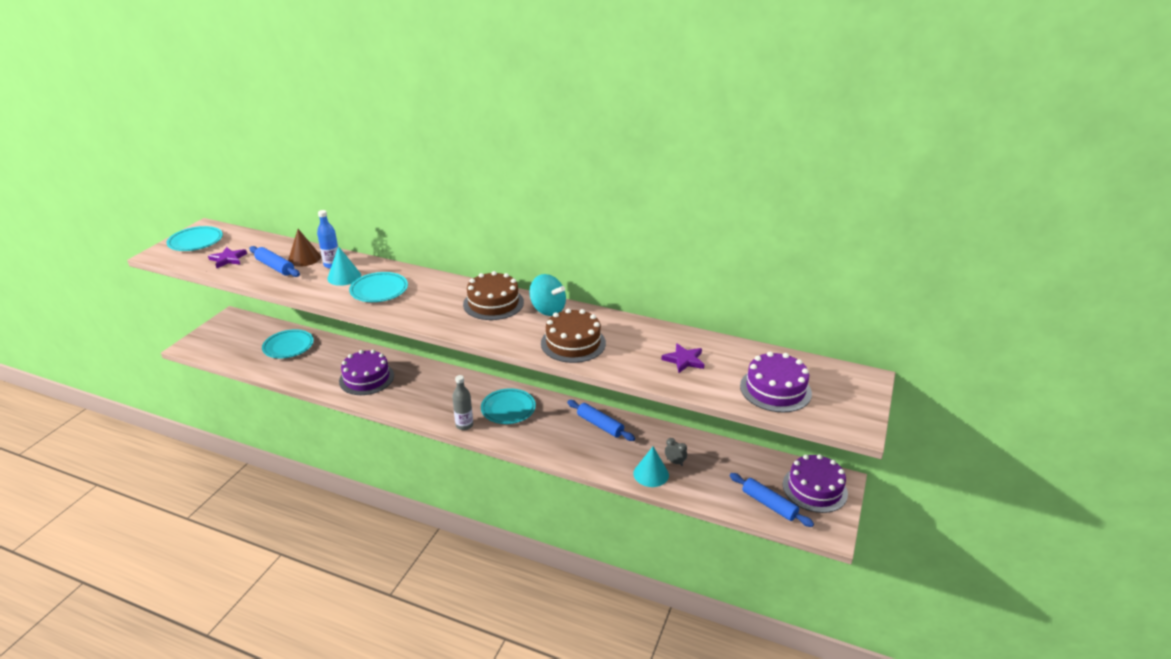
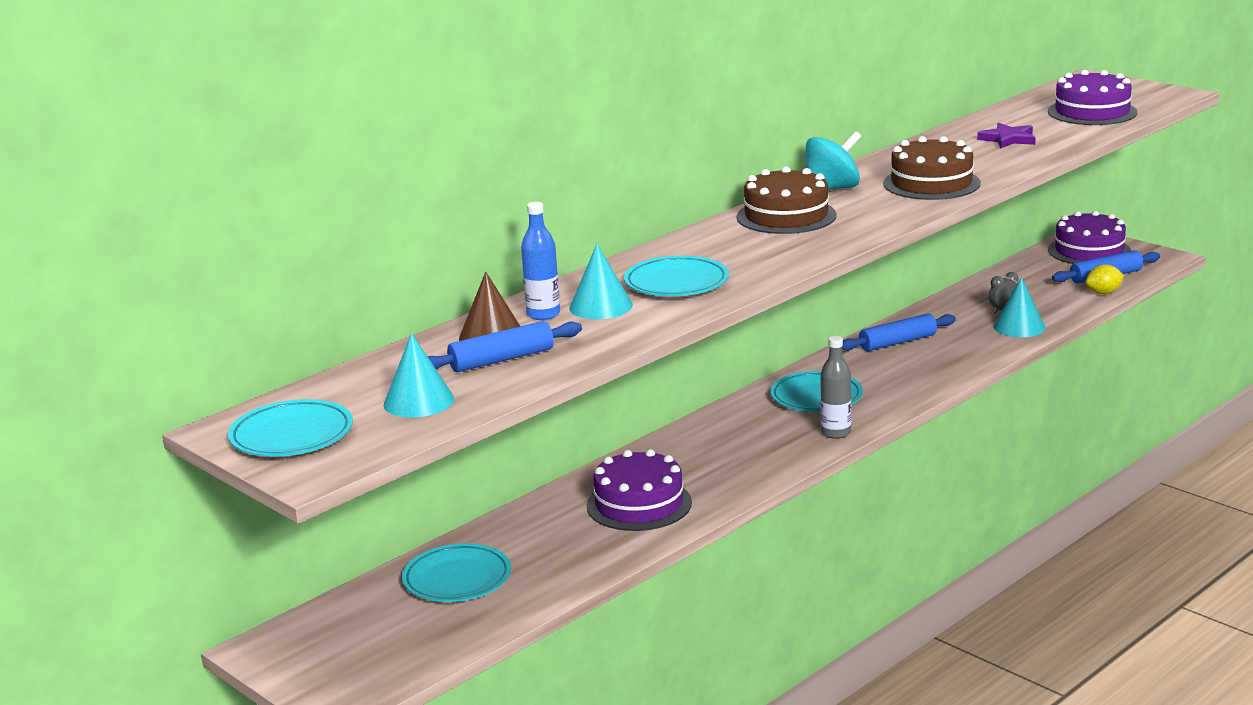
camera: 65 degrees left, 10 degrees down
(228, 259) = (419, 401): purple star -> turquoise cone
(736, 507) = (1103, 293): none -> yellow lemon

